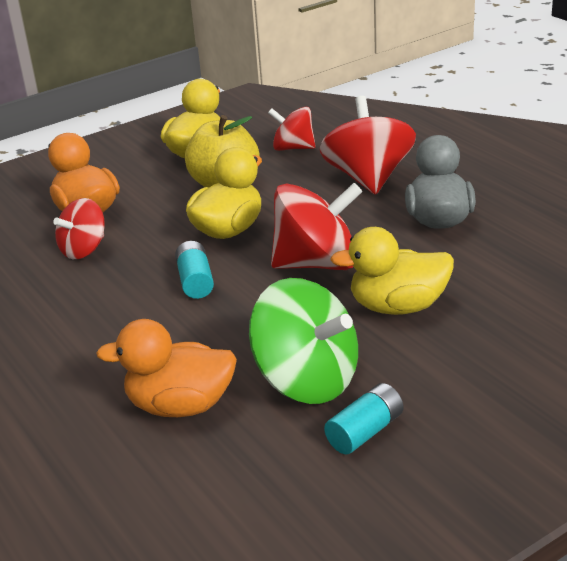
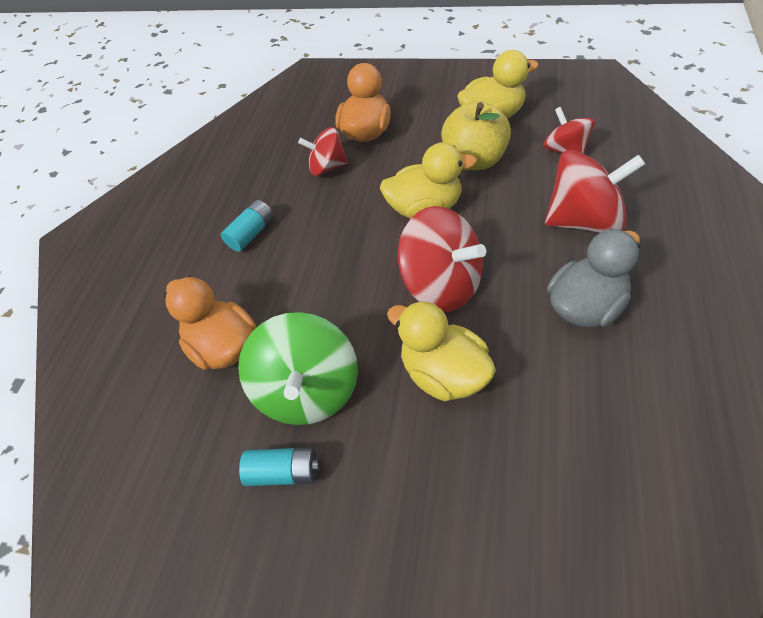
camera: 50 degrees right, 20 degrees up
(195, 281) = (352, 243): turquoise battery -> turquoise battery (251, 233)
(368, 178) = (584, 221): red spinning top -> red spinning top turned 45 degrees clockwise

